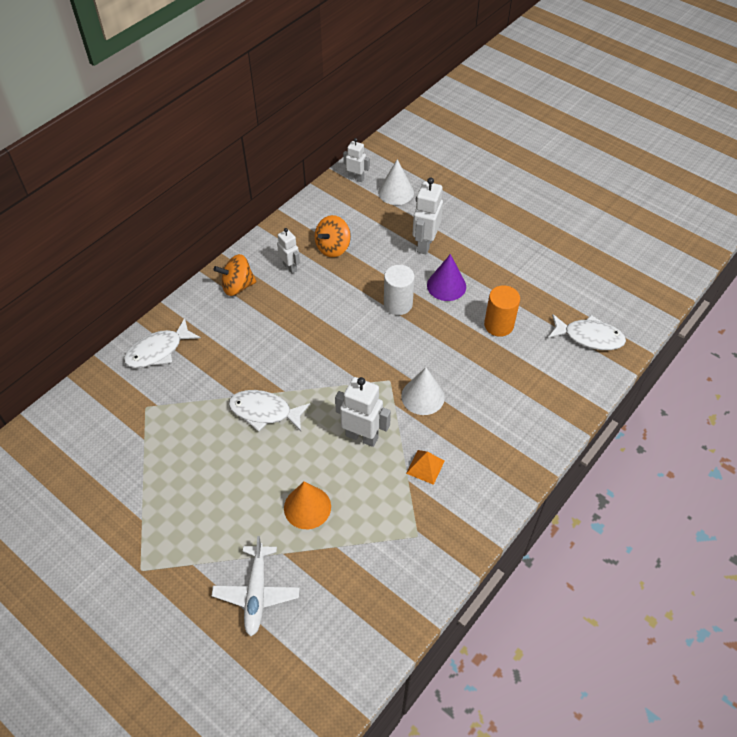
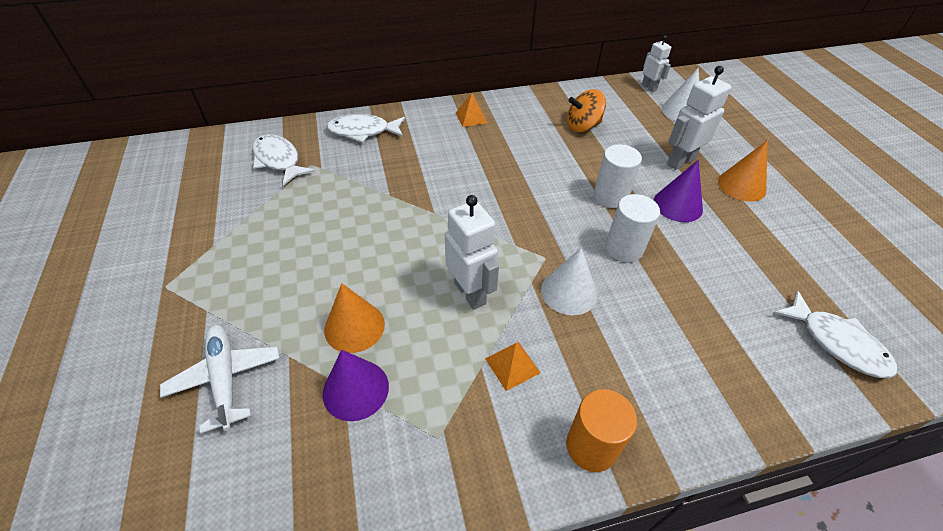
camera: 35 degrees right, 5 degrees down
(237, 286) = (471, 117): orange spinning top -> orange pyramid
(256, 593) = (225, 378): white plane -> white plane turned 120 degrees clockwise
(264, 412) = (400, 219): white fish -> white fish (278, 160)
(290, 267) = (530, 124): white robot -> none
(345, 543) = (355, 389): none -> purple cone
(434, 342) = (624, 248): none -> white cylinder
(477, 244) = (741, 185): none -> orange cone
(498, 325) = (715, 269): orange cylinder -> orange cylinder (591, 446)

